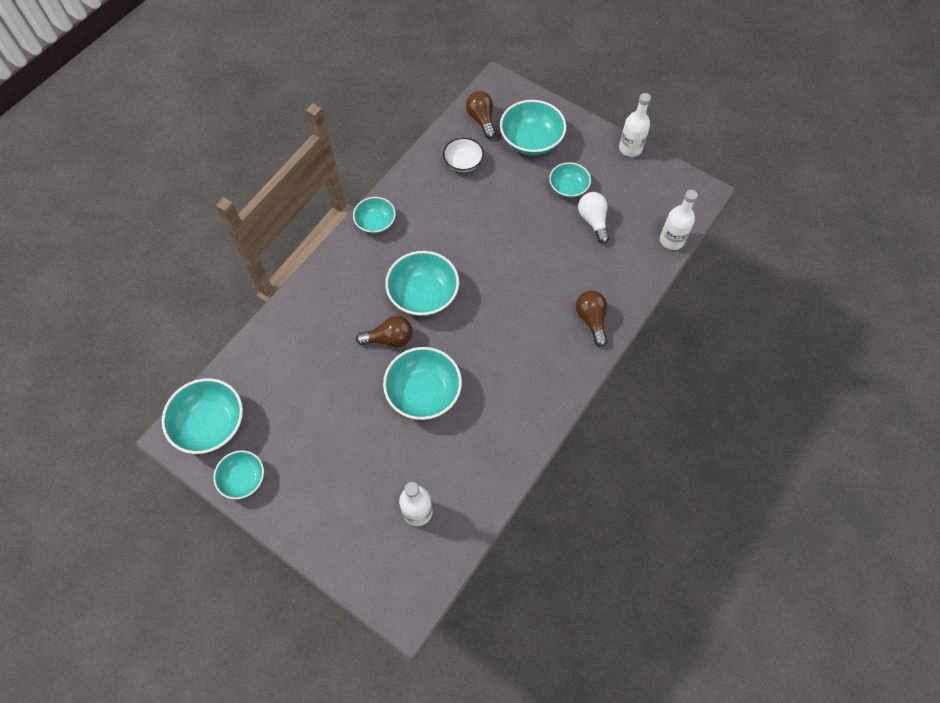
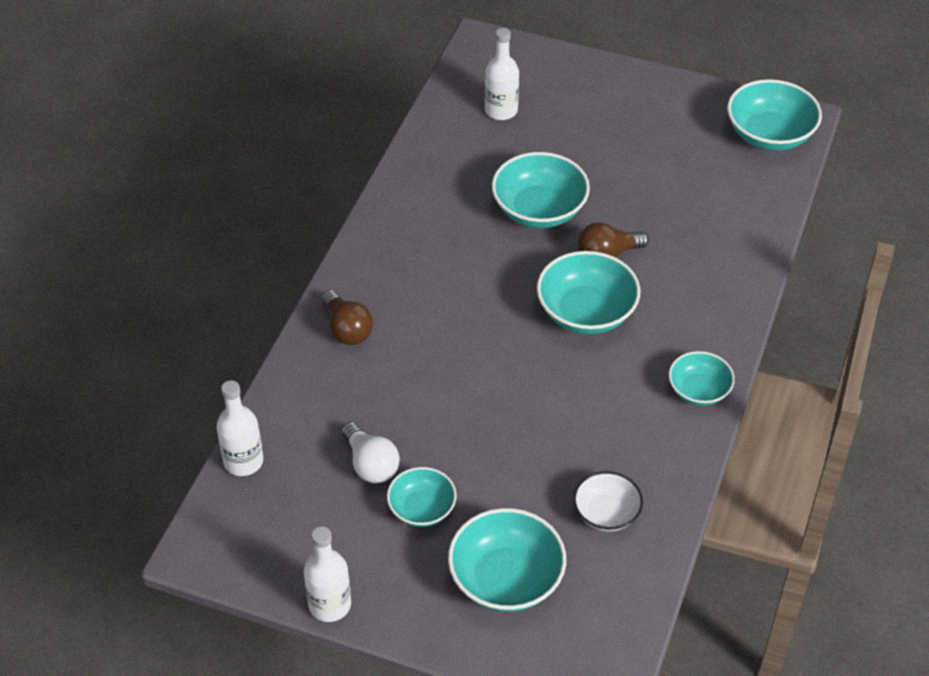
camera: 165 degrees right, 15 degrees down
(243, 479) = (702, 100): turquoise bowl -> none
(481, 120) = (605, 600): brown light bulb -> none

